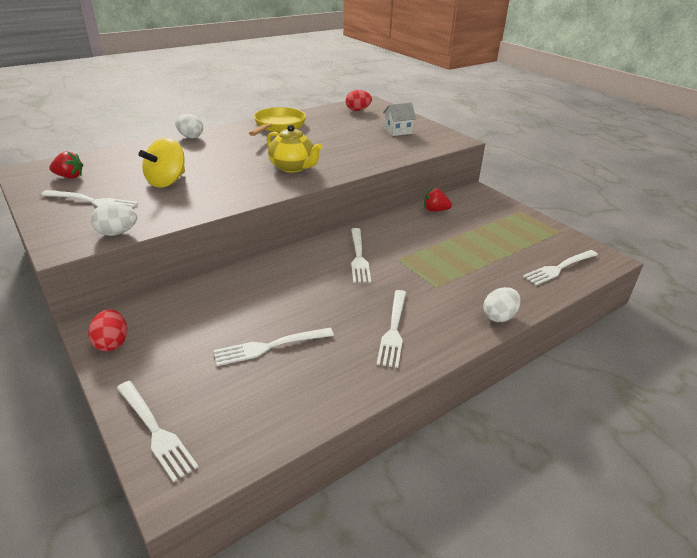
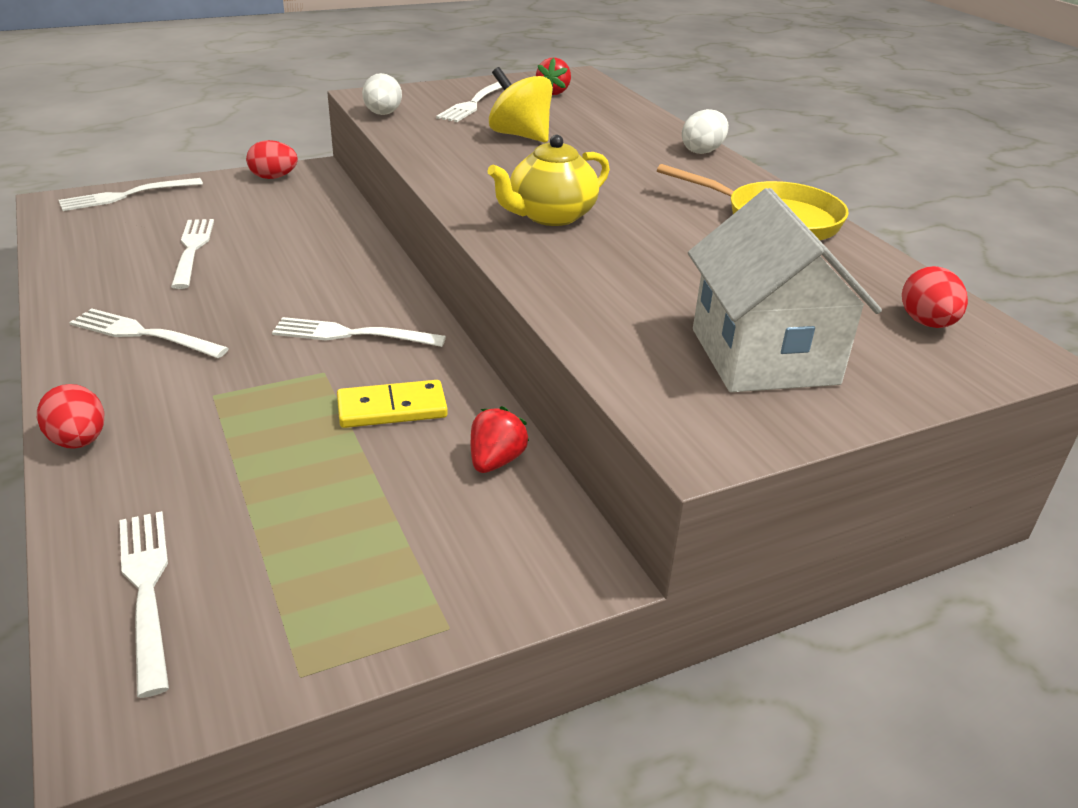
camera: 100 degrees right, 0 degrees up
(398, 131) = (764, 356): white house -> white house, size x1.92
(416, 236) = (392, 408): none -> yellow domino
(499, 316) = (79, 441): white egg -> red egg

